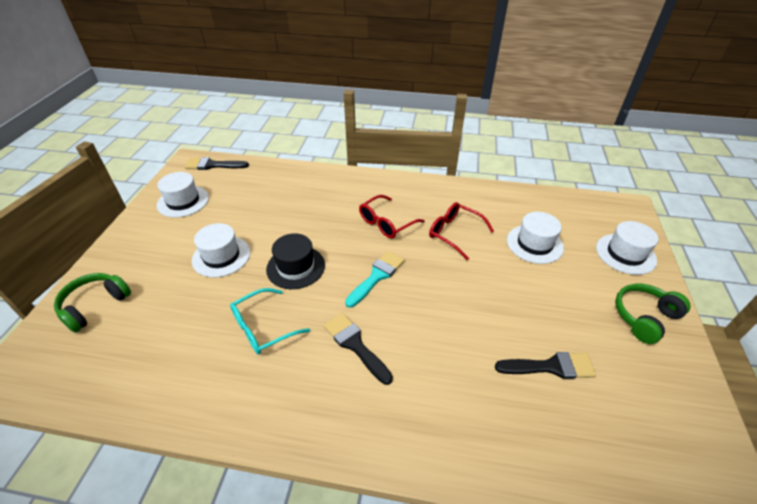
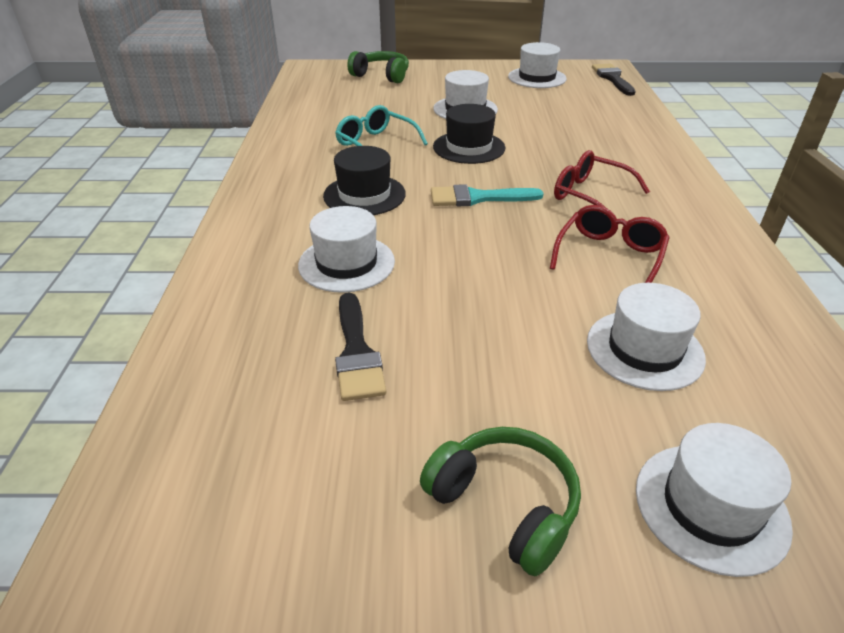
camera: 80 degrees right, 5 degrees down
(355, 345) = (364, 195): black brush -> black hat
(377, 276) = (478, 198): turquoise brush -> turquoise brush turned 150 degrees clockwise
(453, 365) = (346, 263): none -> white hat

